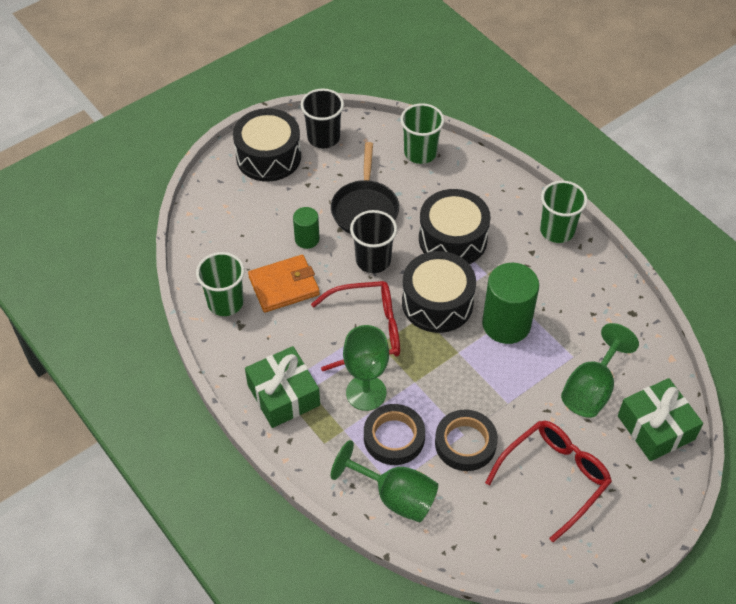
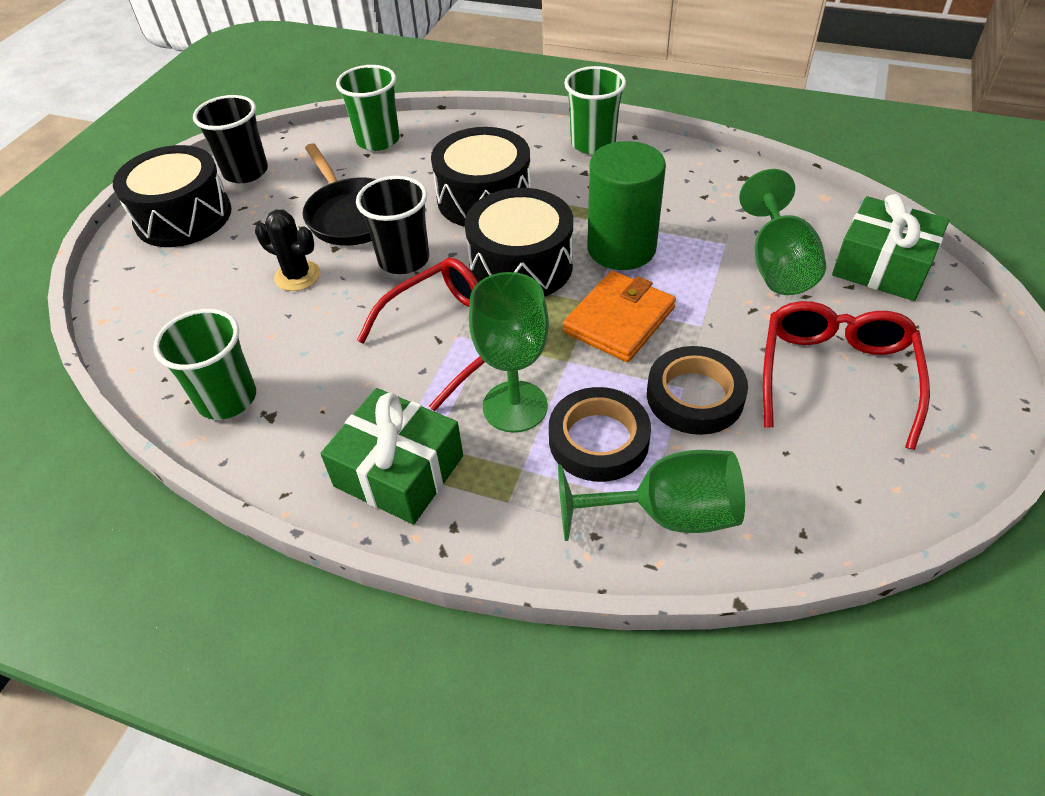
camera: 30 degrees left, 5 degrees down
(284, 286) = (302, 340): orange wallet -> orange wallet (619, 320)
(307, 239) = (297, 276): green cylinder -> black cactus

